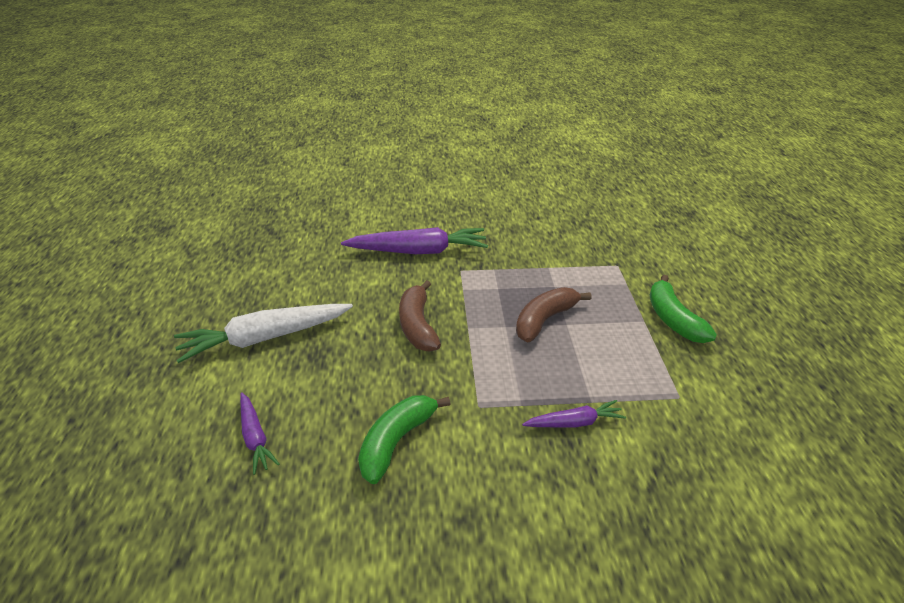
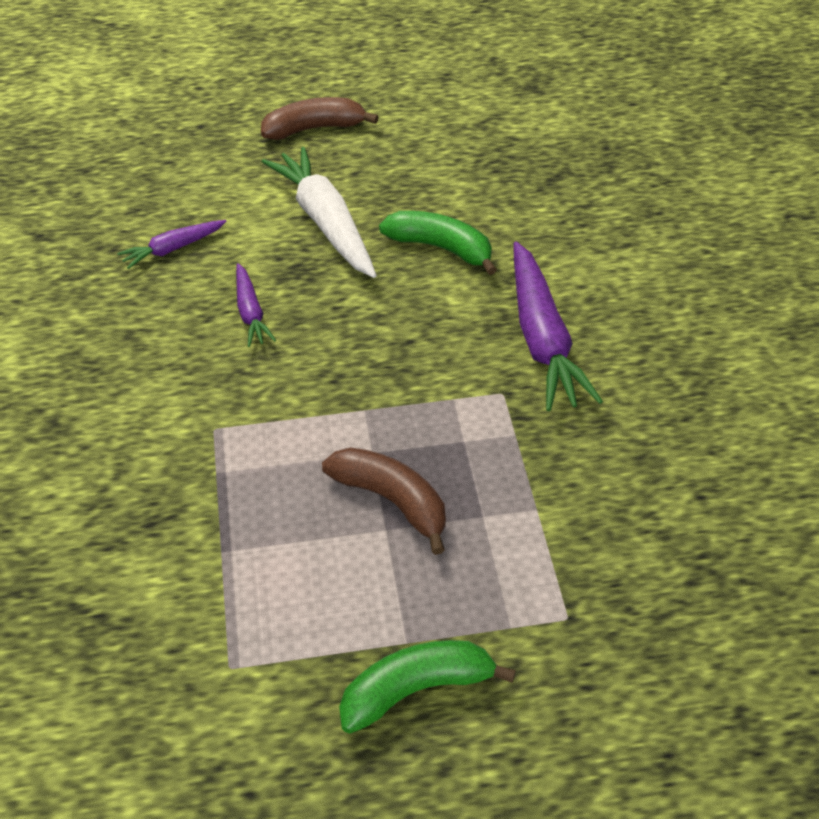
camera: 85 degrees right, 10 degrees up
(396, 441) = (161, 358): green banana -> green banana (441, 248)
(417, 325) = (363, 355): brown banana -> brown banana (314, 129)
(574, 422) = (183, 529): purple carrot -> purple carrot (250, 312)

